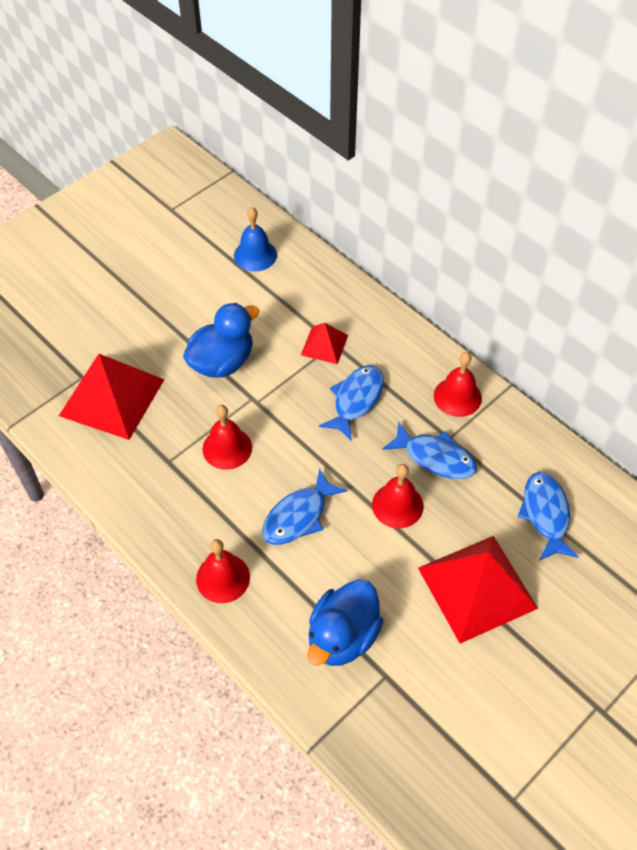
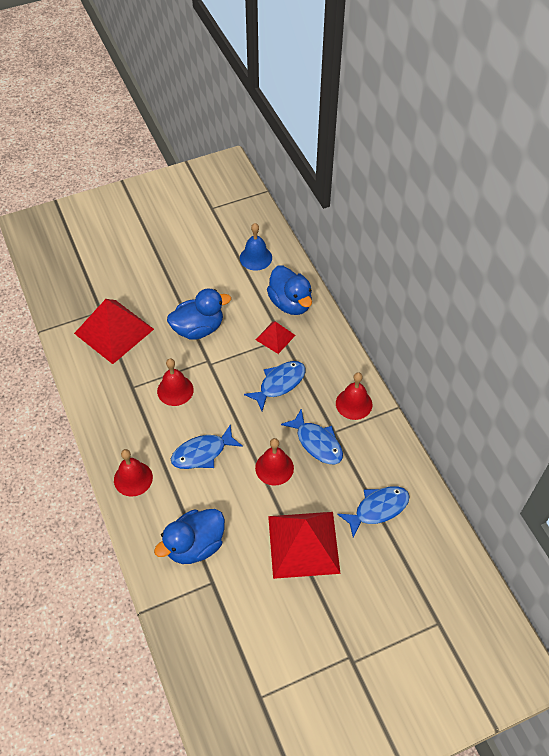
camera: 20 degrees right, 0 degrees up
(324, 298) = (290, 303): none -> blue duck
(545, 514) = (378, 509): blue fish -> blue fish turned 45 degrees clockwise

